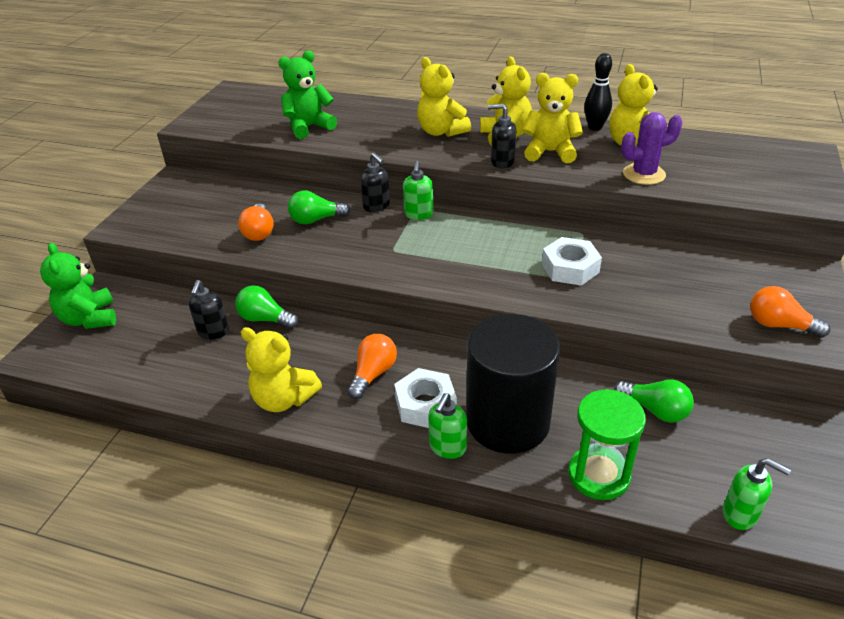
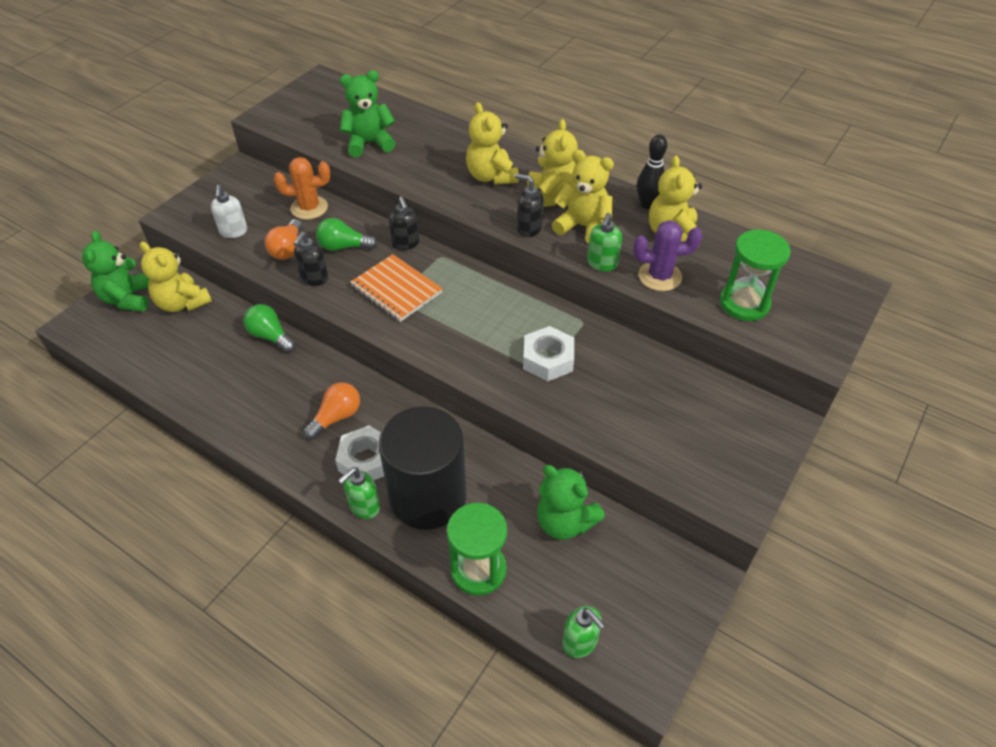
camera: 15 degrees right, 10 degrees up
(194, 229) = (233, 232): none -> white soap dispenser
(213, 332) = (222, 339): black soap dispenser -> black soap dispenser (314, 278)
(263, 196) = (309, 208): none -> orange cactus
(283, 399) = (251, 422): yellow teddy bear -> yellow teddy bear (182, 303)
(389, 243) = (396, 289): none -> orange notebook
(418, 214) = (439, 263): green soap dispenser -> green soap dispenser (602, 264)
(655, 410) = (564, 522): green light bulb -> green teddy bear
(730, 179) = (744, 303): none -> green hourglass
(779, 325) = (709, 474): orange light bulb -> none

